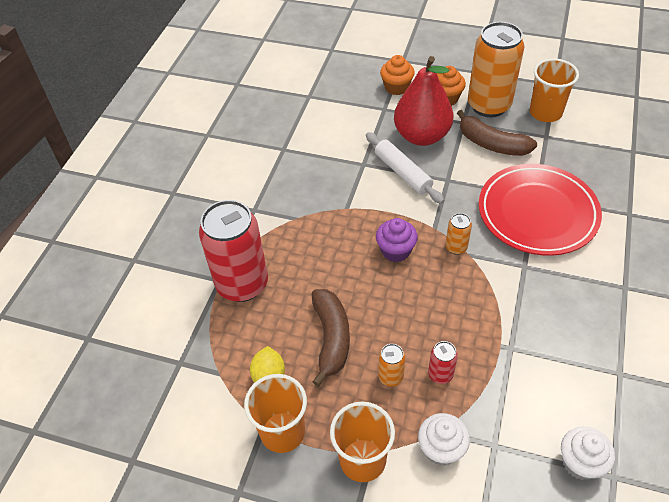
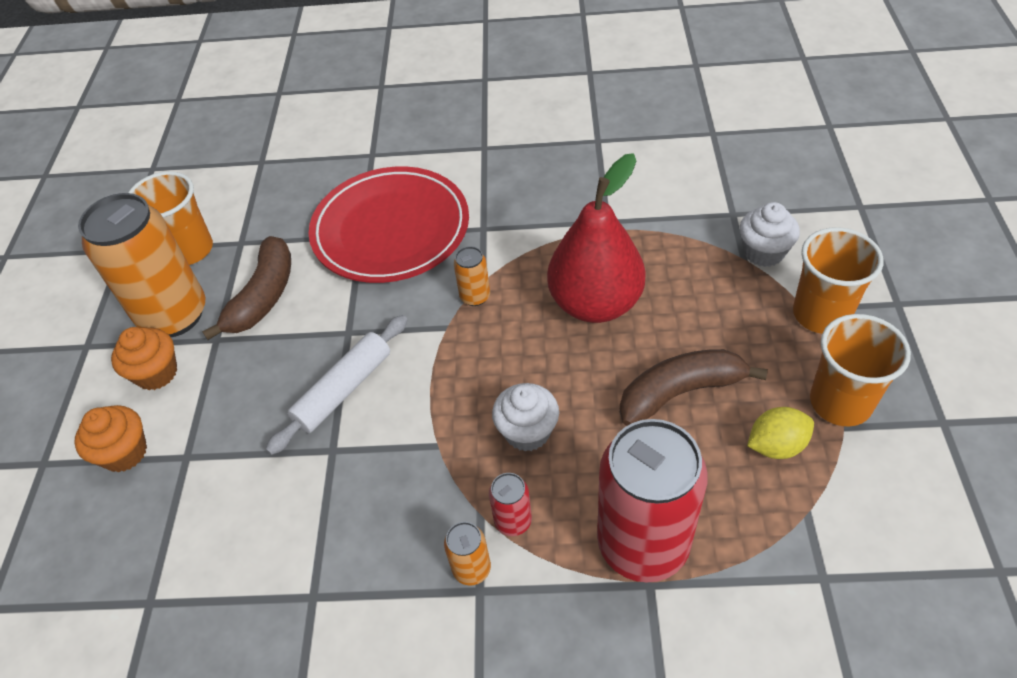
camera: 105 degrees left, 0 degrees up
(390, 377) = (702, 316): orange can -> orange can (471, 569)
(395, 251) = (503, 360): purple cupcake -> none
(421, 136) = (254, 385): red pear -> red pear (595, 303)
(440, 374) = (674, 272): red can -> red can (513, 521)
(580, 462) = (712, 154): white cupcake -> white cupcake (527, 432)

